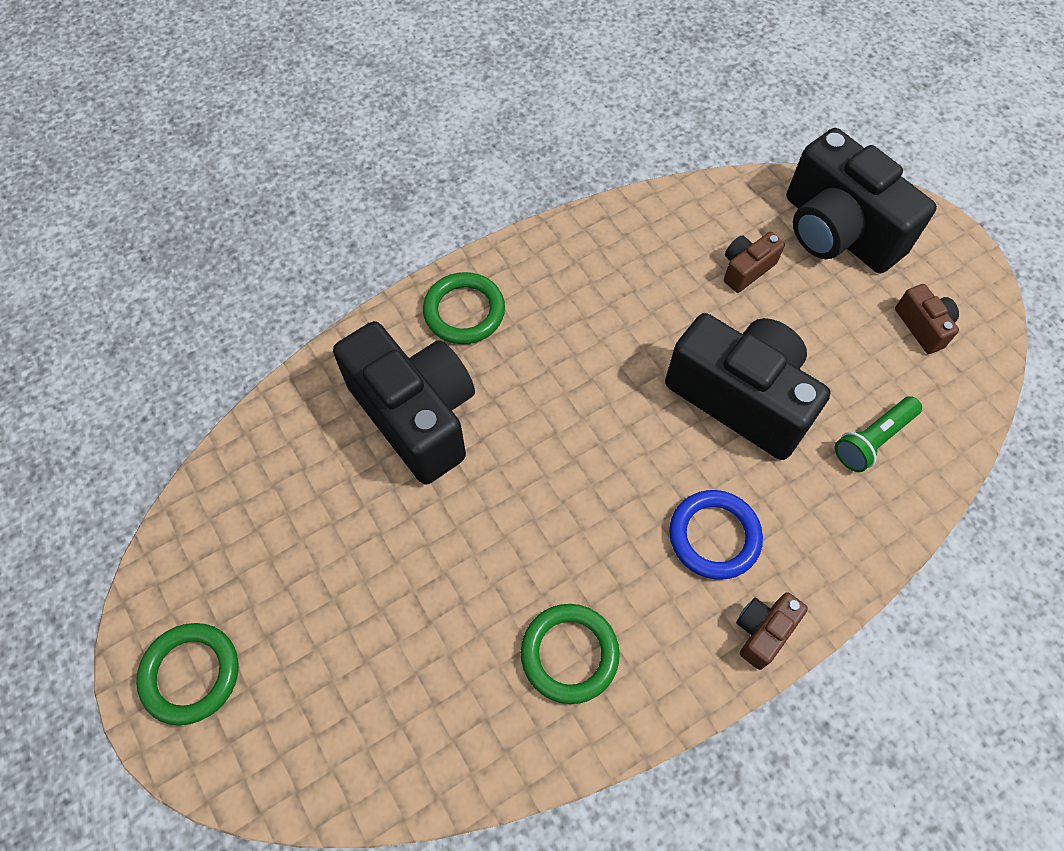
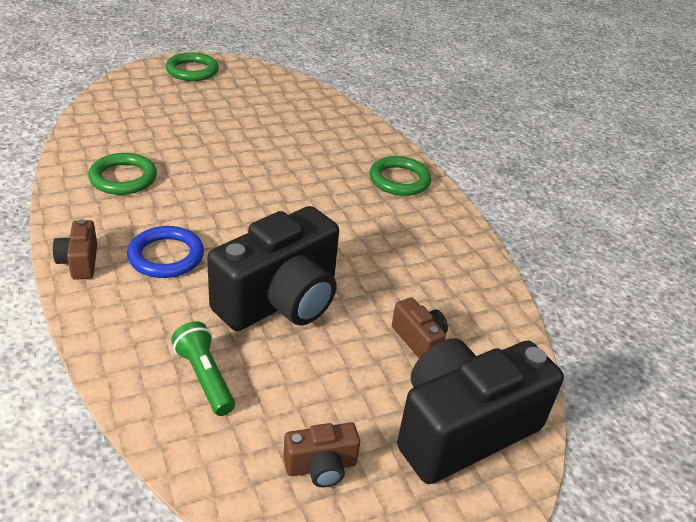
camera: 95 degrees right, 25 degrees down
(416, 415) = (319, 150): black camera -> none
(763, 631) = (79, 262): brown camera -> brown camera turned 150 degrees counterclockwise

